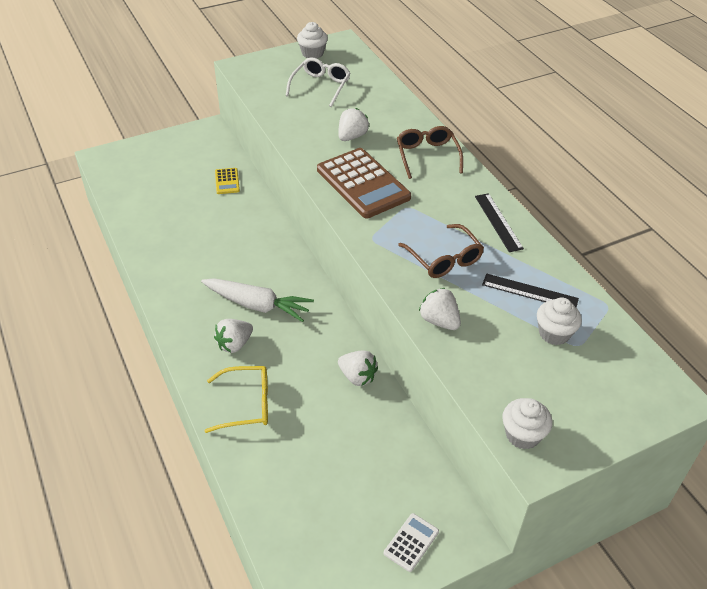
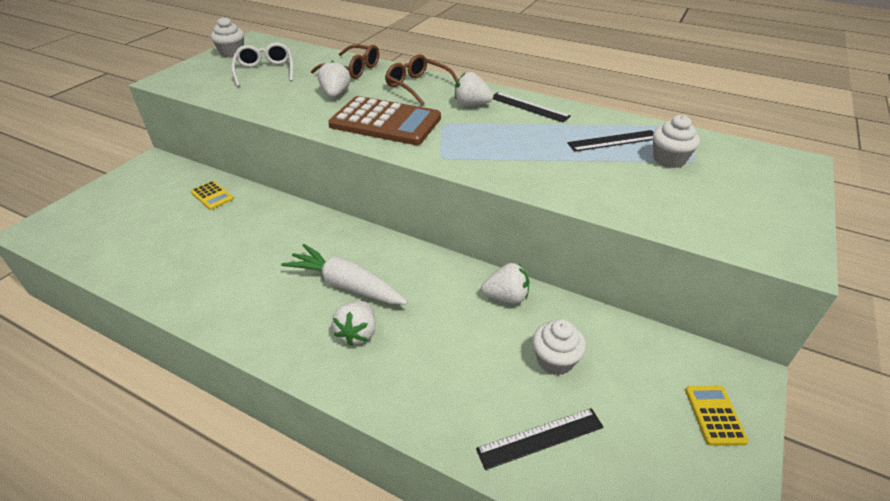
camera: 35 degrees left, 5 degrees down
(246, 404) = (428, 384): yellow glasses -> none
(257, 305) = (346, 285): white carrot -> white carrot turned 135 degrees counterclockwise
(281, 479) = (540, 438): none -> black ruler
(411, 542) = (714, 415): white calculator -> yellow calculator
(439, 321) = (578, 191): white strawberry -> white strawberry (471, 105)
(444, 259) = (522, 146): brown glasses -> brown glasses (352, 69)
(522, 435) = (755, 242): white cupcake -> white cupcake (555, 360)

